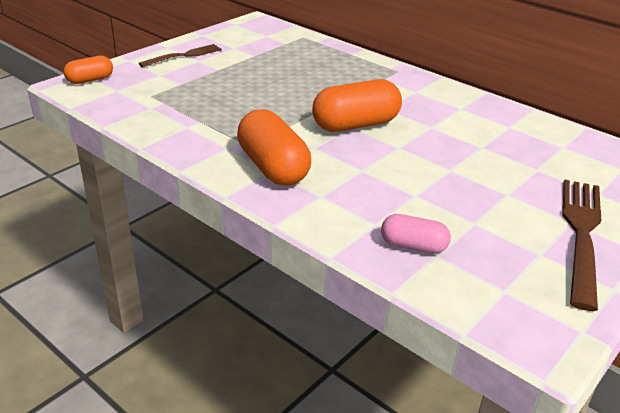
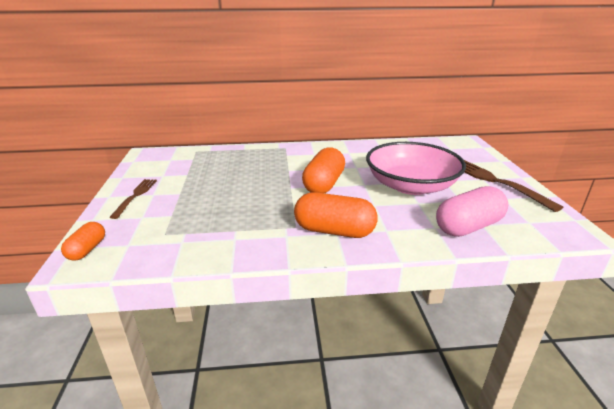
camera: 45 degrees left, 5 degrees down
(413, 246) = (468, 227): pink capsule -> pink capsule, size x1.78
(449, 176) = (411, 185): none -> pink bowl

